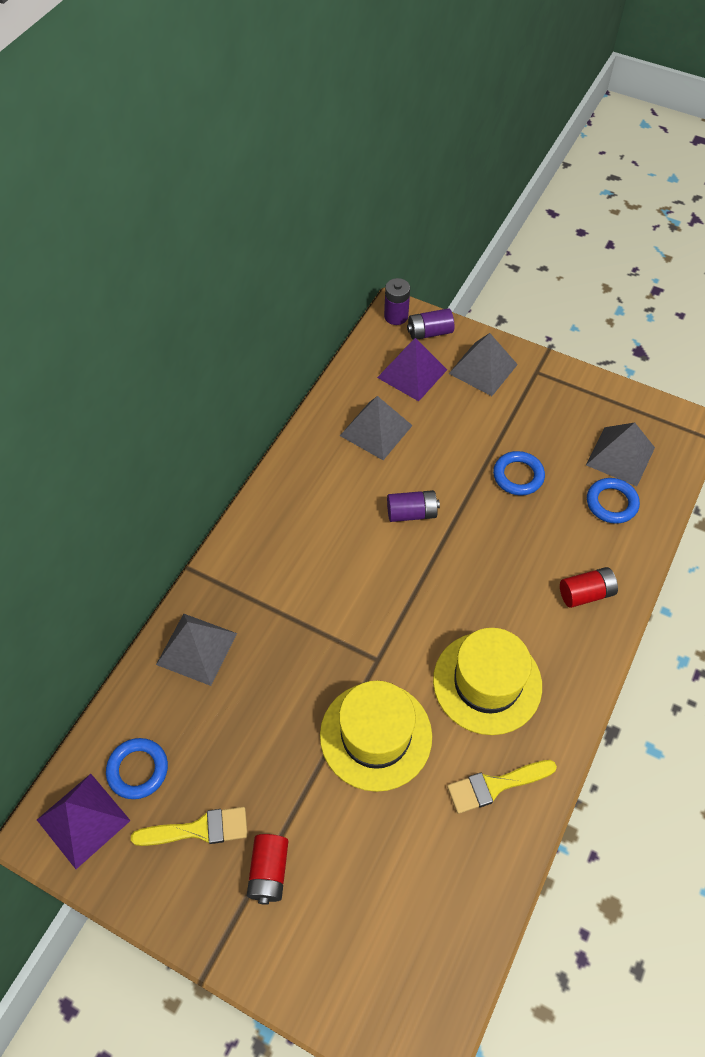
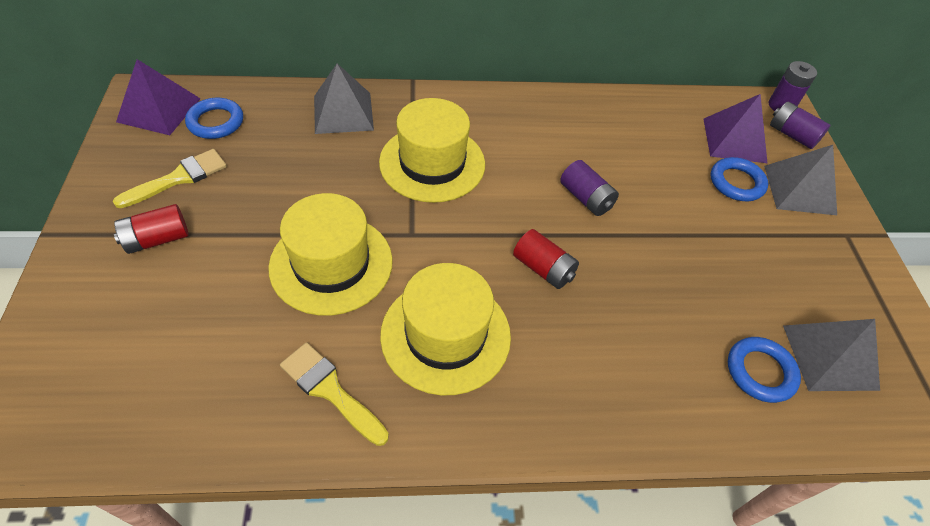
camera: 55 degrees right, 5 degrees down
(199, 829) = (179, 178): yellow brush -> yellow brush turned 90 degrees counterclockwise
(307, 605) = (432, 163): none -> yellow hat
(376, 430) = (648, 139): grey pyramid -> none
(518, 476) = (707, 267): blue ring -> blue ring (736, 183)
(586, 593) = (622, 390): red battery -> red battery (543, 269)

